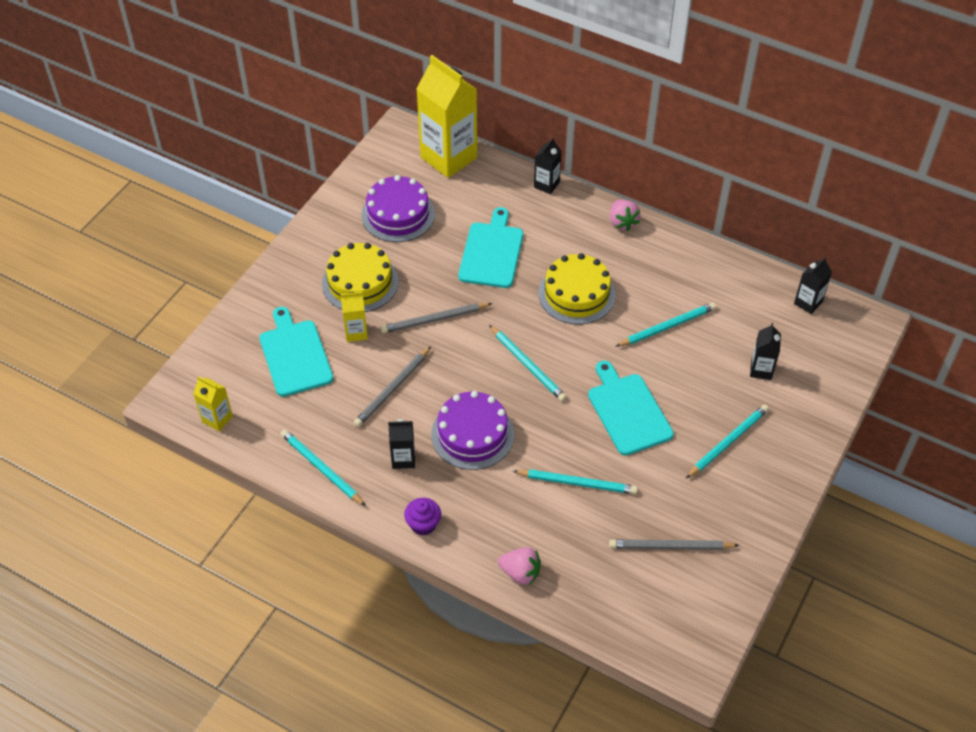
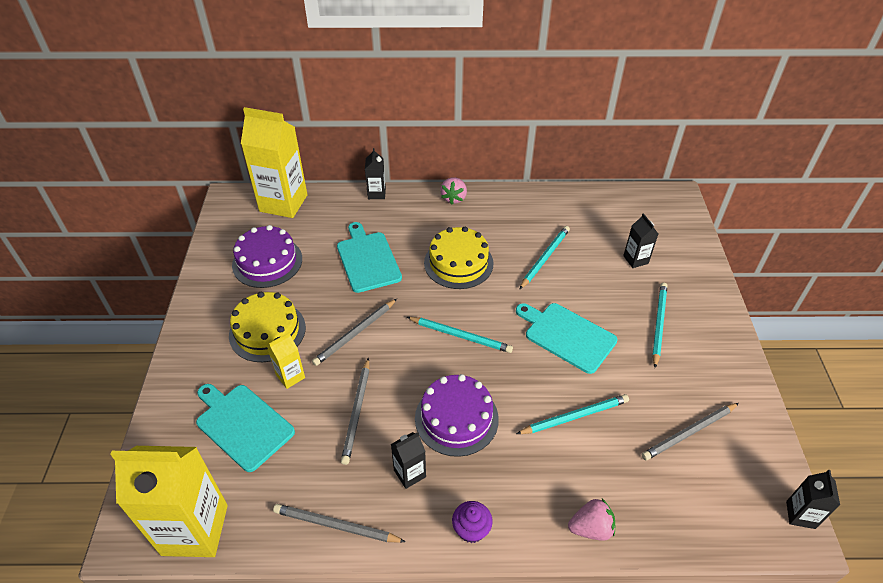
camera: 30 degrees left, 5 degrees down
(217, 419) = (195, 530): yellow carton -> yellow carton, size x2.14
(321, 468) = (336, 526): turquoise pencil -> grey pencil
(622, 222) = (454, 198): pink strawberry -> pink strawberry turned 60 degrees clockwise
(808, 303) = (626, 200): black carton -> black carton (800, 515)

